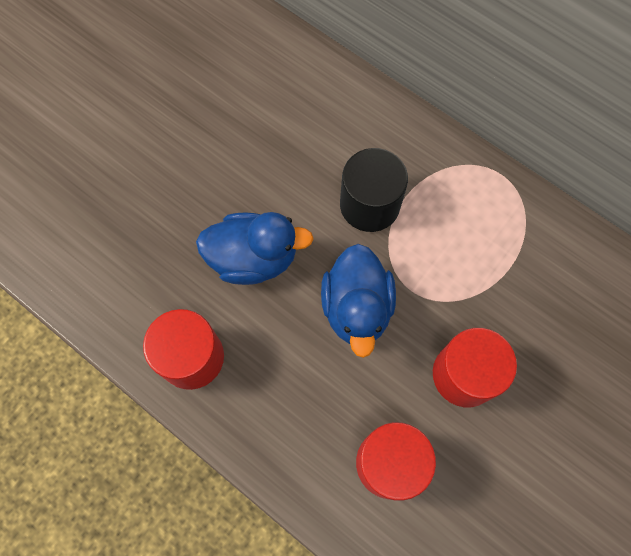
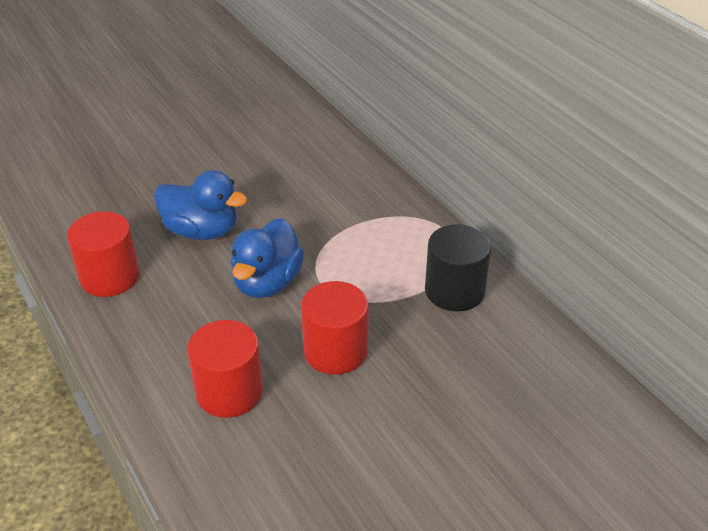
camera: 20 degrees right, 30 degrees down
(369, 204) = (320, 222): black cylinder -> black cylinder (454, 291)

